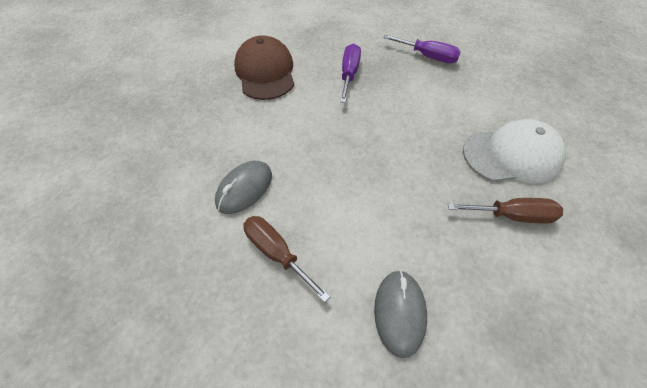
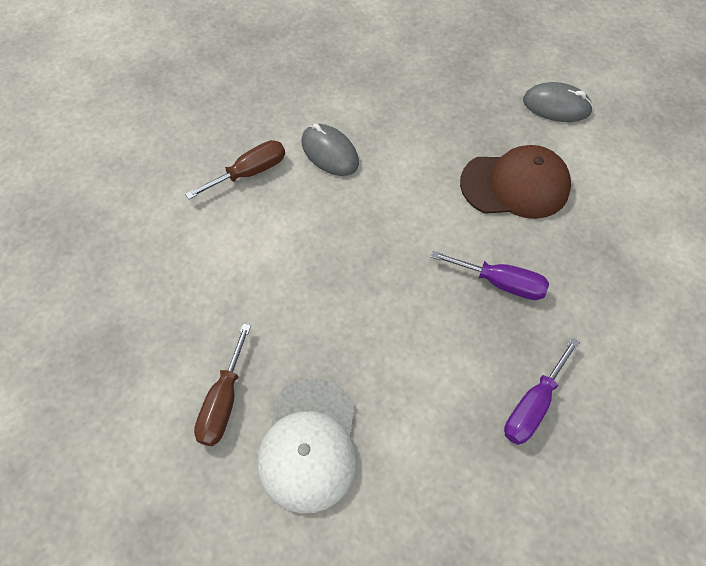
camera: 100 degrees right, 5 degrees up
(399, 312) = (161, 257): grey mouse -> grey mouse (556, 106)

